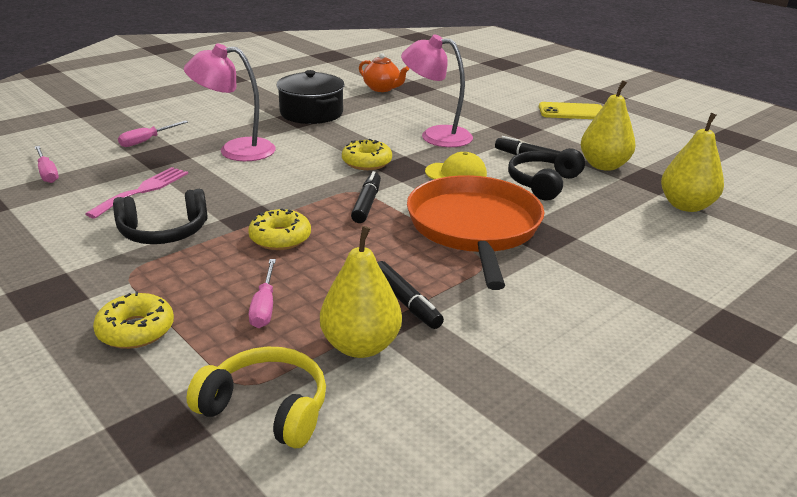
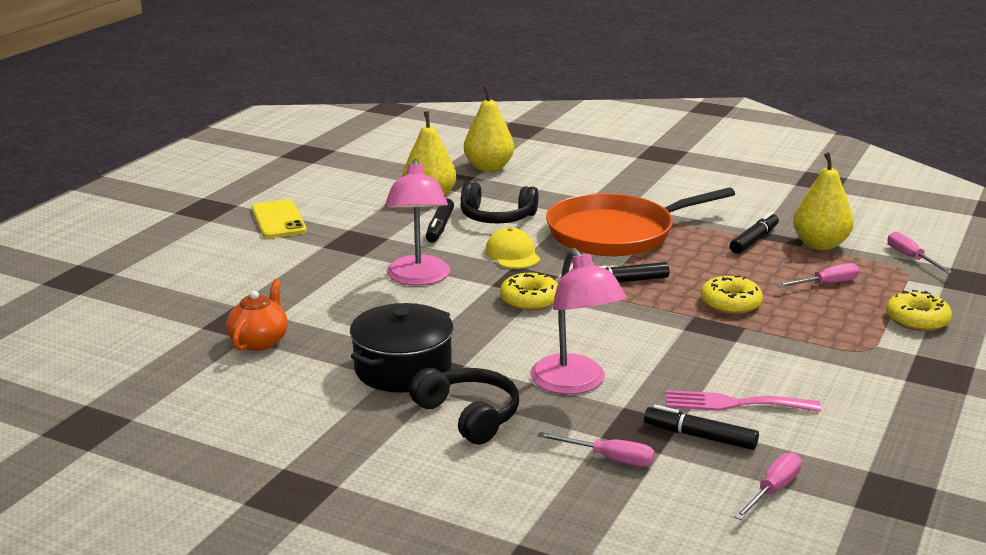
camera: 110 degrees left, 5 degrees down
(126, 169) = (700, 437): none -> black marker
(164, 232) = (791, 359): black headphones -> black headphones (469, 415)
(267, 408) = (911, 258): yellow headphones -> pink screwdriver

